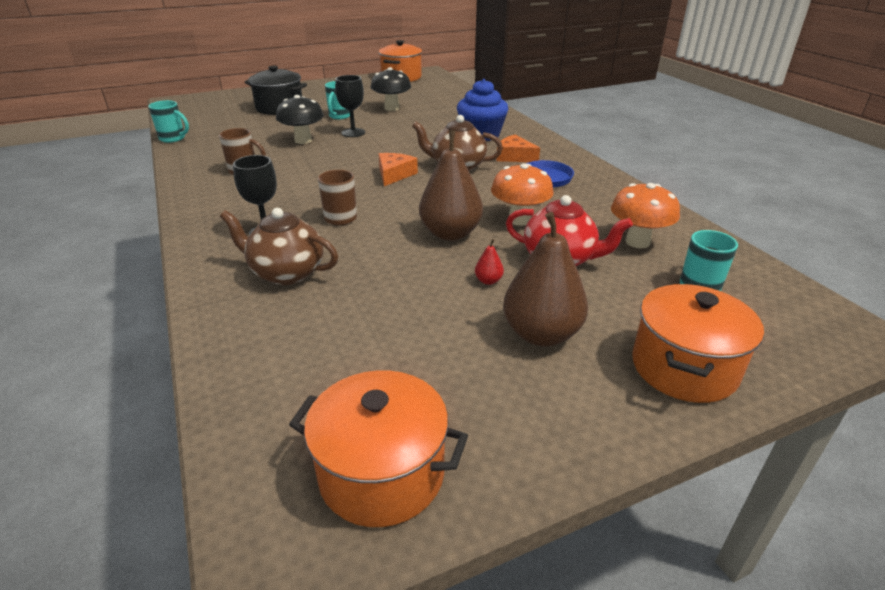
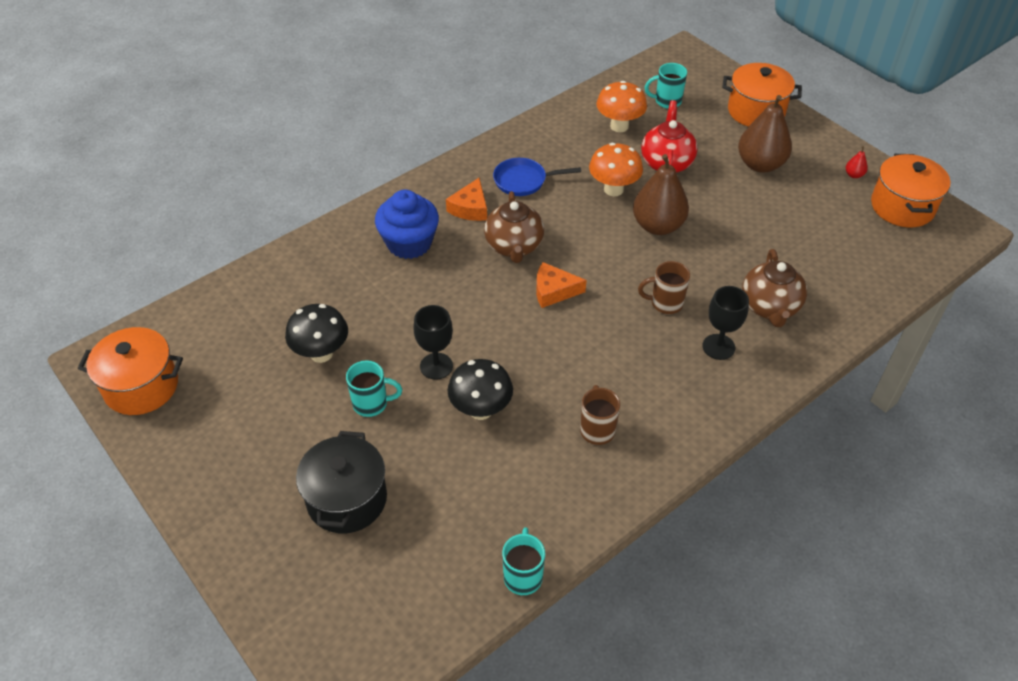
camera: 105 degrees left, 15 degrees up
(488, 281) = (715, 194): red pear -> red pear (854, 175)

